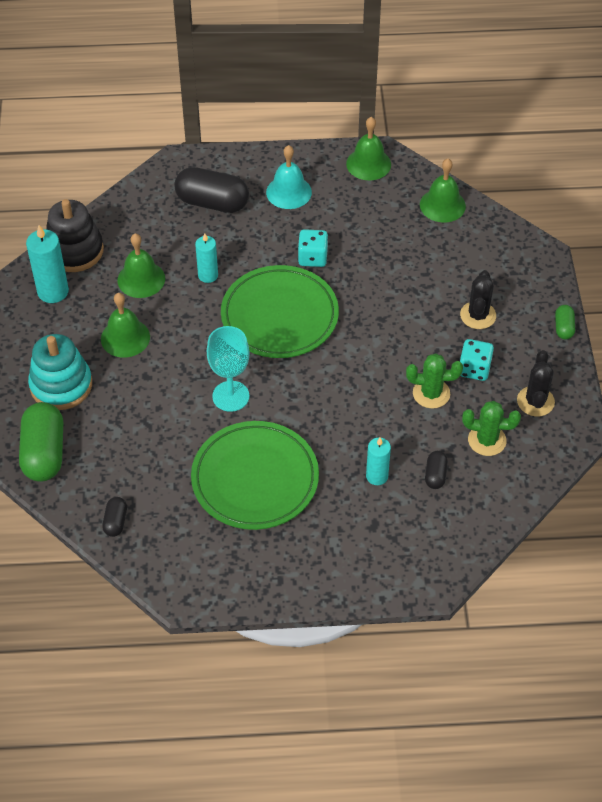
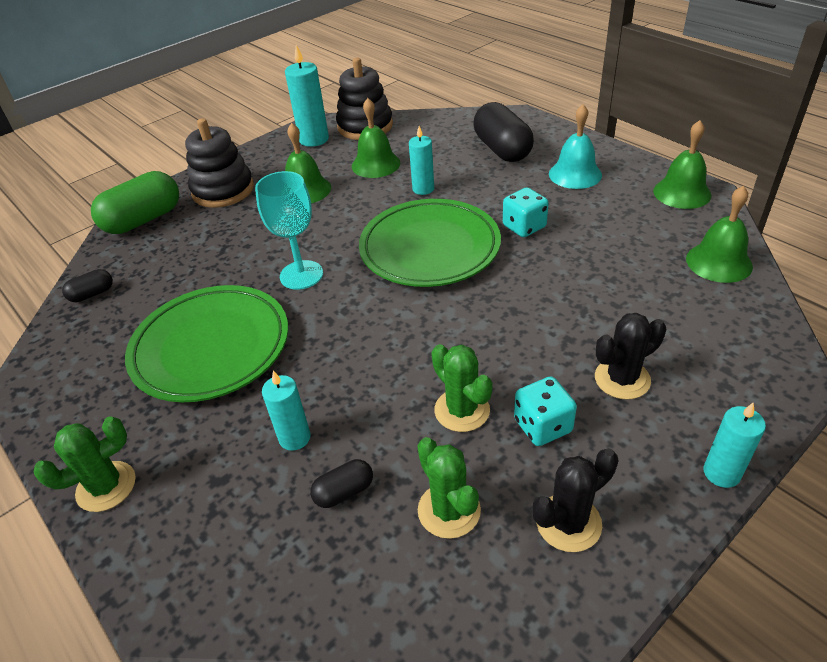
camera: 55 degrees right, 10 degrees down
(61, 385) = (223, 190): turquoise stacking toy -> black stacking toy
(327, 579) = (106, 486): none -> green cactus
(563, 327) = (721, 473): green capsule -> turquoise candle

